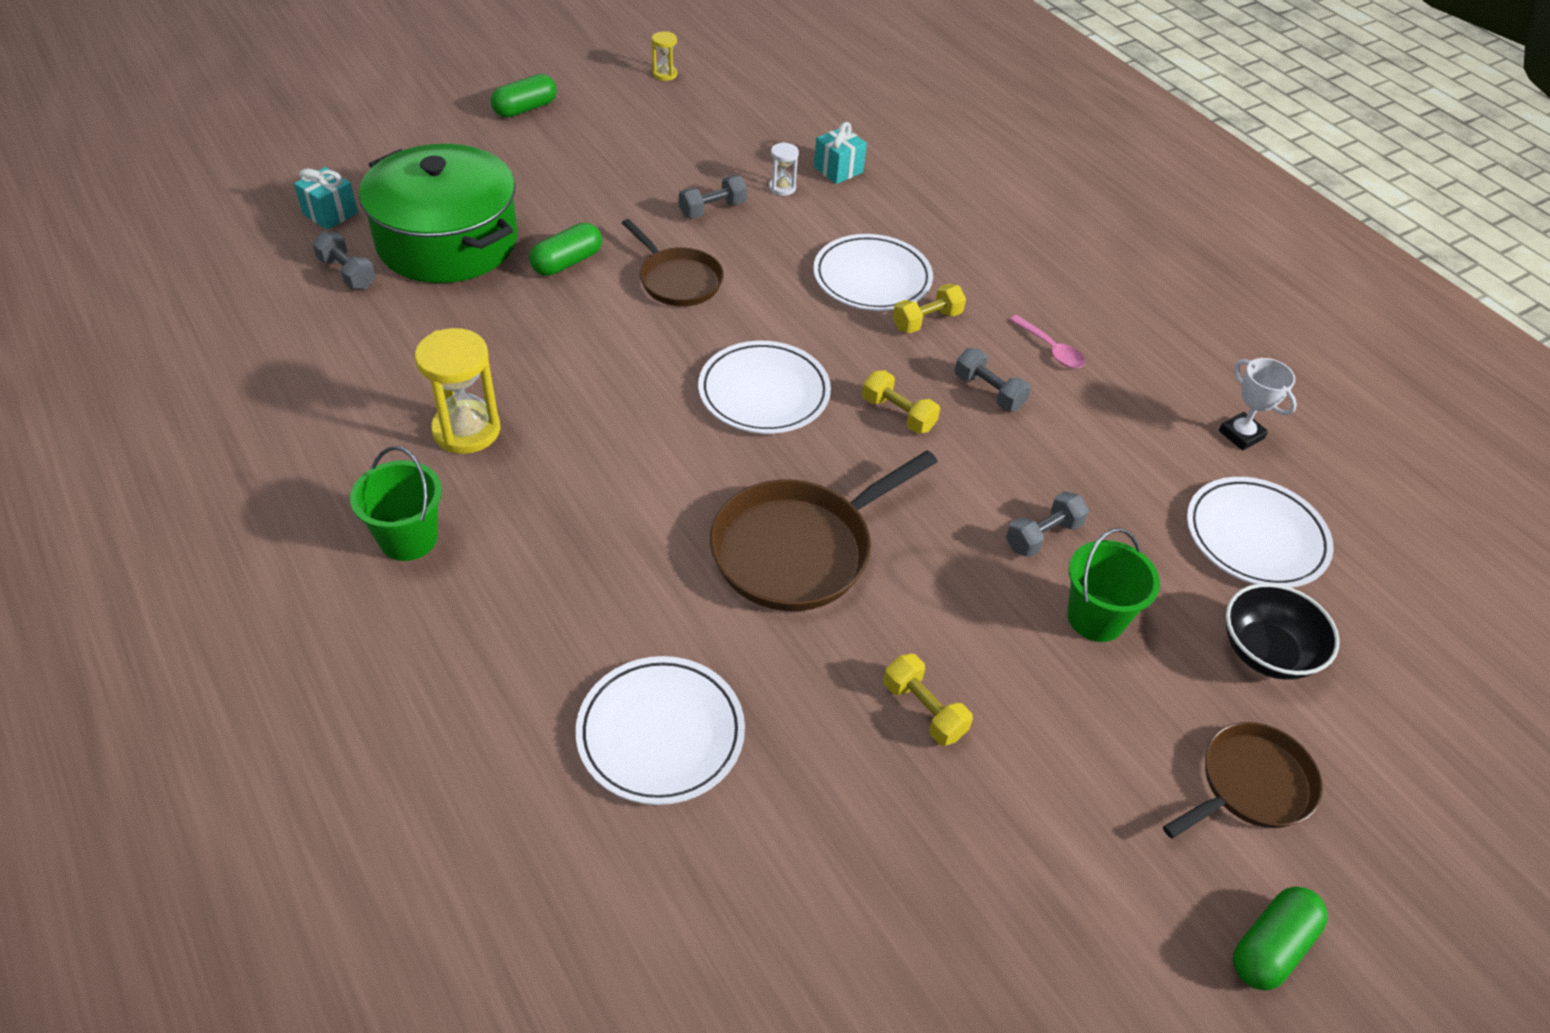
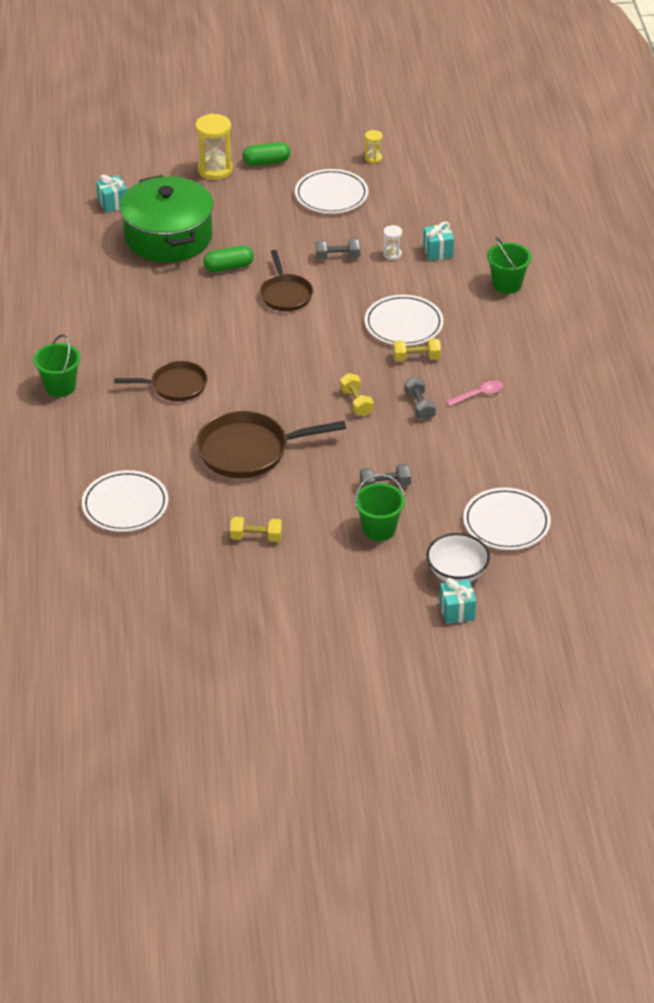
camera: 30 degrees right, 5 degrees down
(347, 273) = (103, 241): grey dumbbell -> none
(466, 430) = (118, 343): yellow hourglass -> yellow hourglass (215, 170)
(764, 393) = (289, 370): white plate -> white plate (331, 195)
(924, 710) = (256, 537): yellow dumbbell -> yellow dumbbell turned 75 degrees counterclockwise
(957, 189) = (507, 284): none -> green bucket
(1050, 349) = (479, 394): pink spoon -> pink spoon turned 105 degrees counterclockwise
(1241, 435) = (552, 472): white trophy -> none
(1250, 785) = (391, 619): brown pan -> brown pan (175, 386)
(1266, 652) = (457, 573): black bowl -> white bowl
(1271, 947) = (341, 676): green capsule -> none
(1326, 725) = (457, 611): none -> turquoise gift

